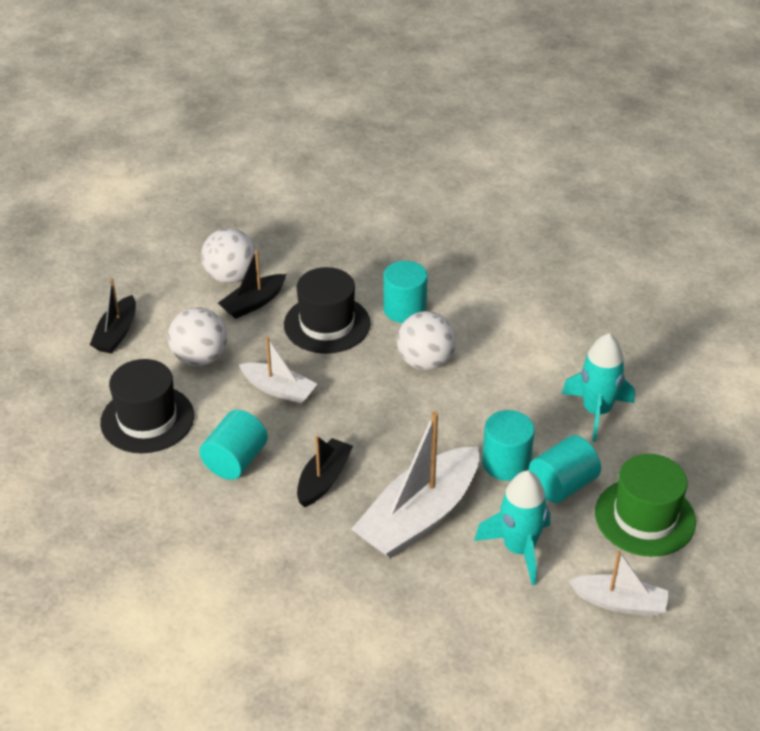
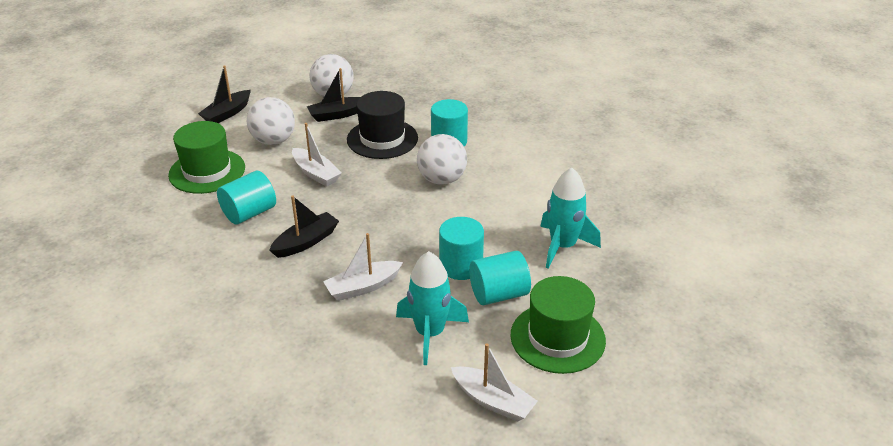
camera: 20 degrees right, 5 degrees down
(147, 419) = (207, 171): black hat -> green hat
(419, 516) = (363, 287): white boat -> white boat, size x0.55

